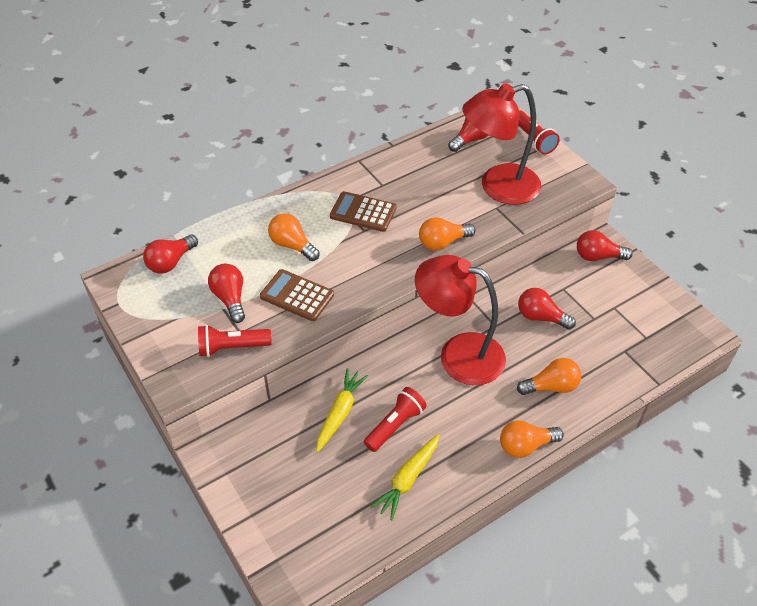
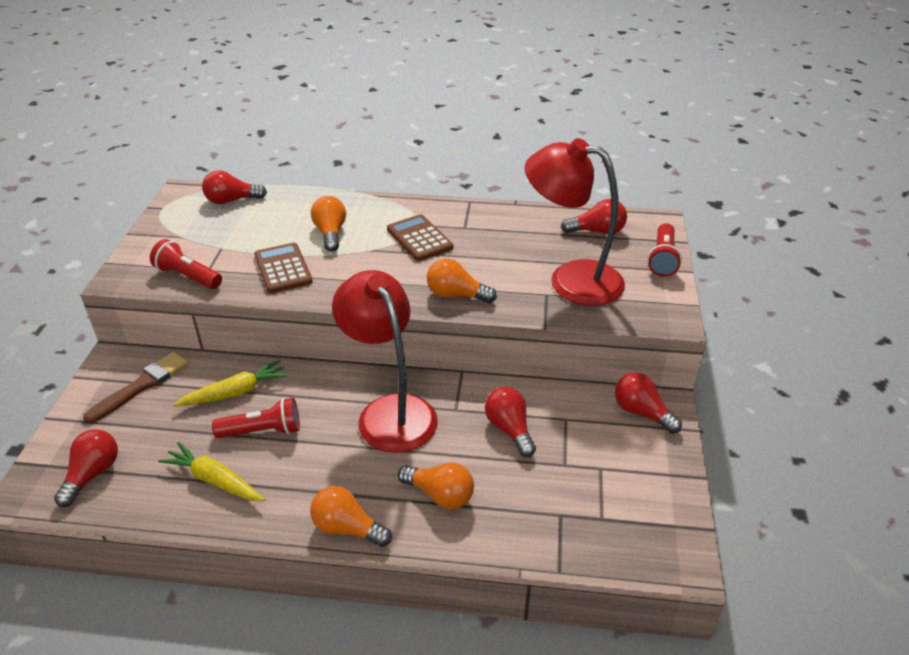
camera: 40 degrees right, 10 degrees down
(230, 298) = (234, 244): red light bulb -> red light bulb (92, 474)
(263, 457) = (141, 386): none -> brown brush
(408, 479) = (214, 480): yellow carrot -> yellow carrot turned 45 degrees clockwise

